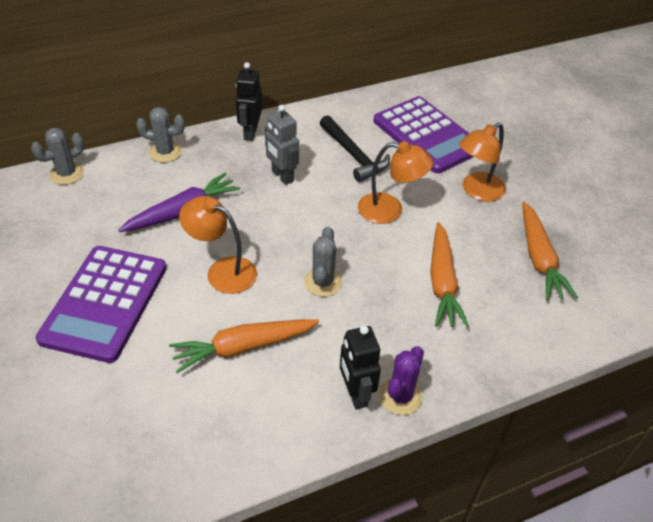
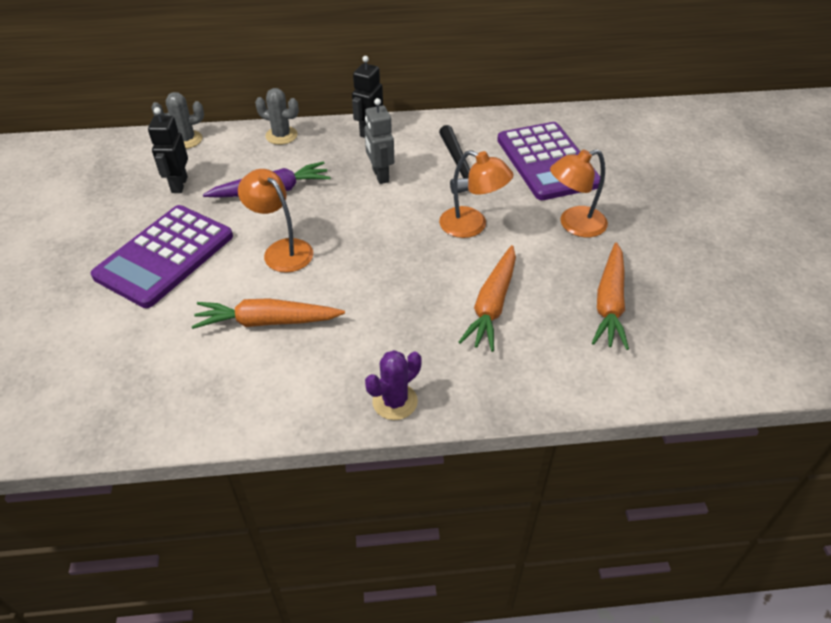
camera: 20 degrees right, 0 degrees up
(322, 282) = (371, 279): grey cactus -> none
(355, 394) = (351, 388): black robot -> black robot (179, 185)

